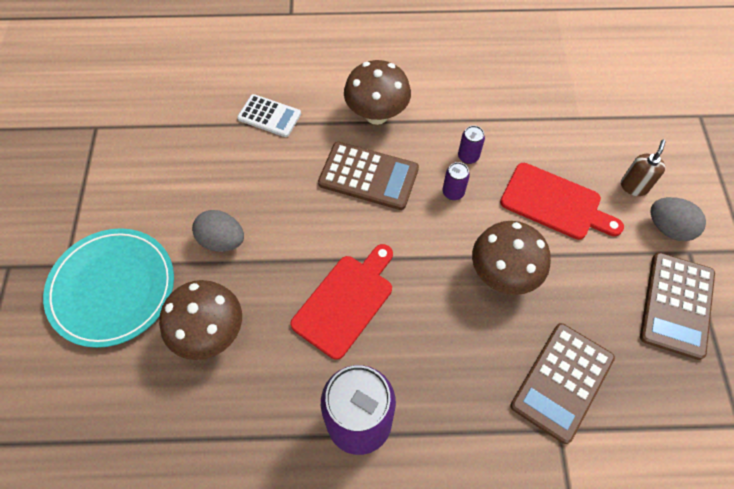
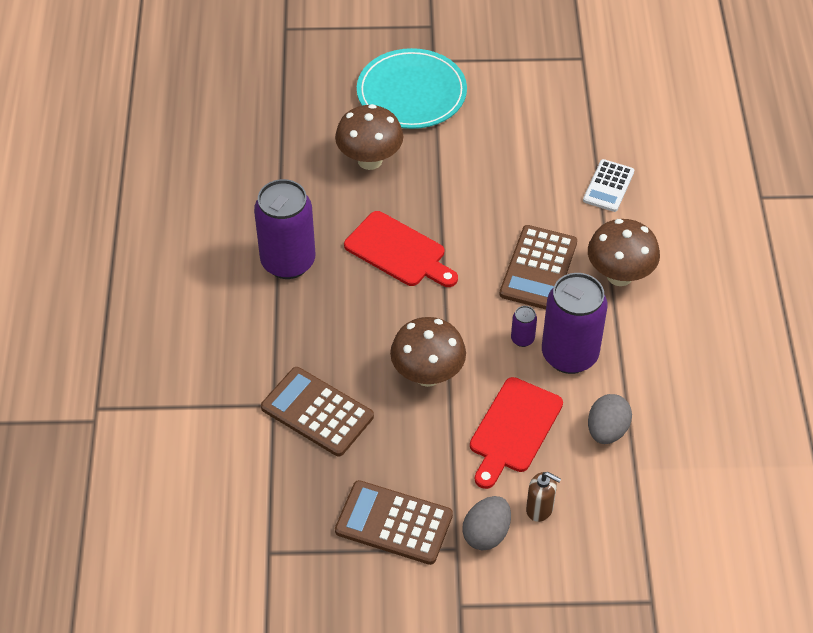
camera: 90 degrees right, 10 degrees down
(222, 240) = (460, 161): grey egg -> grey egg (607, 430)
(468, 156) = (569, 355): purple can -> purple can, size x2.39

